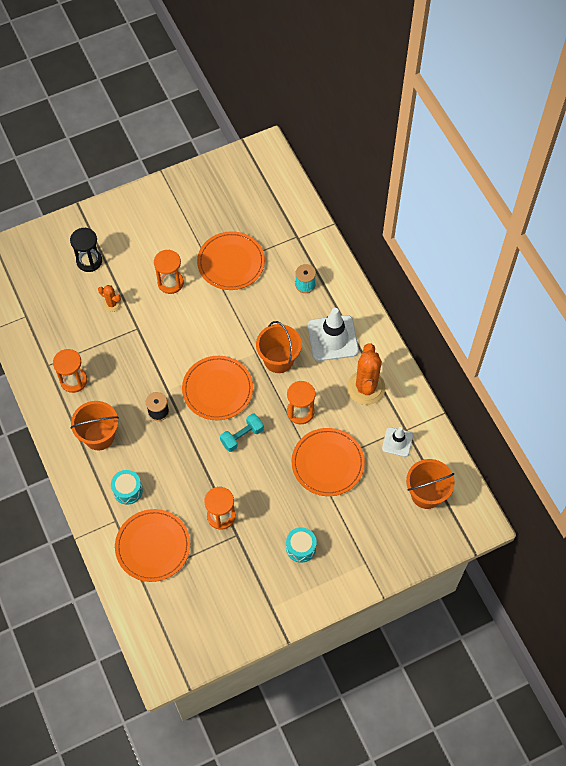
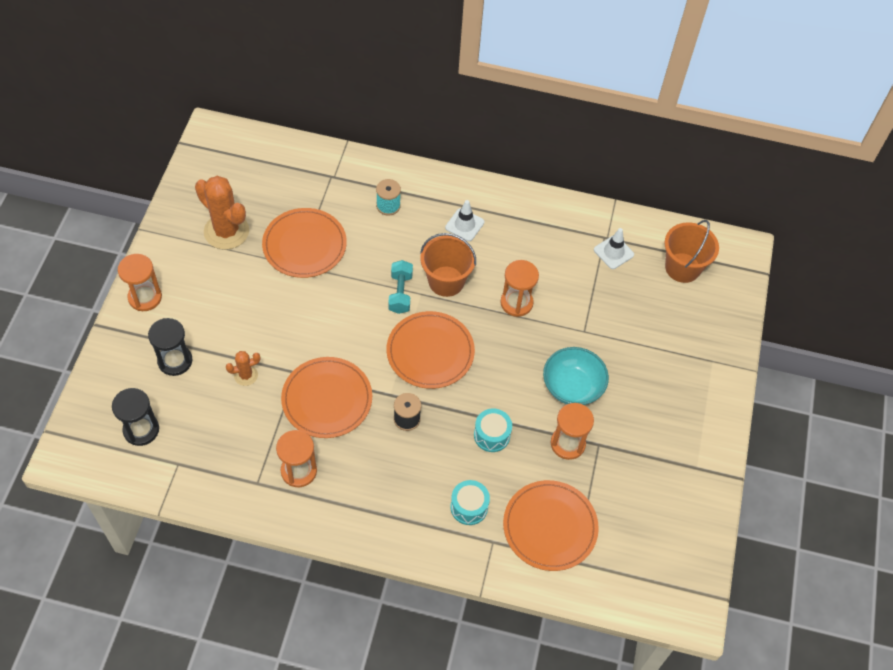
camera: 55 degrees left, 5 degrees down
(31, 281) = (141, 430): none -> black hourglass
(99, 436) = (384, 491): orange bucket -> none
(170, 282) = (274, 309): orange hourglass -> orange hourglass (145, 297)
(242, 436) = (499, 367): turquoise dumbbell -> turquoise dumbbell (400, 293)
(266, 490) = (572, 387): none -> turquoise bowl
(301, 548) = (655, 401): turquoise drum -> turquoise drum (492, 435)
(327, 463) = (588, 319): orange plate -> orange plate (327, 399)
(333, 338) = (464, 225): white traffic cone -> white traffic cone, size x0.57
(366, 387) = (538, 236): orange cactus -> orange cactus (226, 231)

